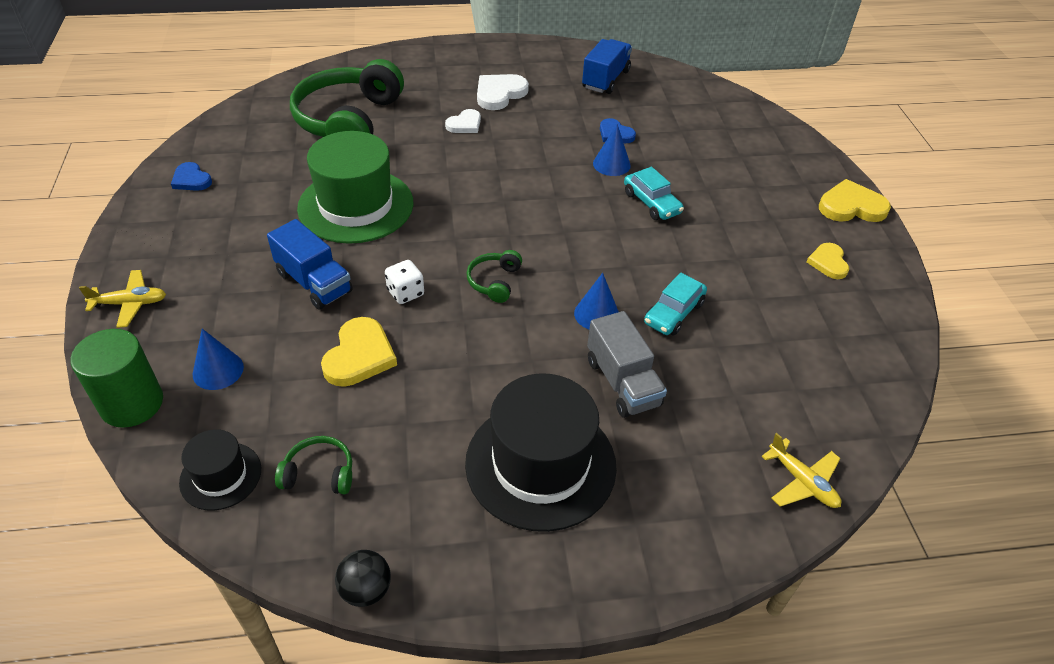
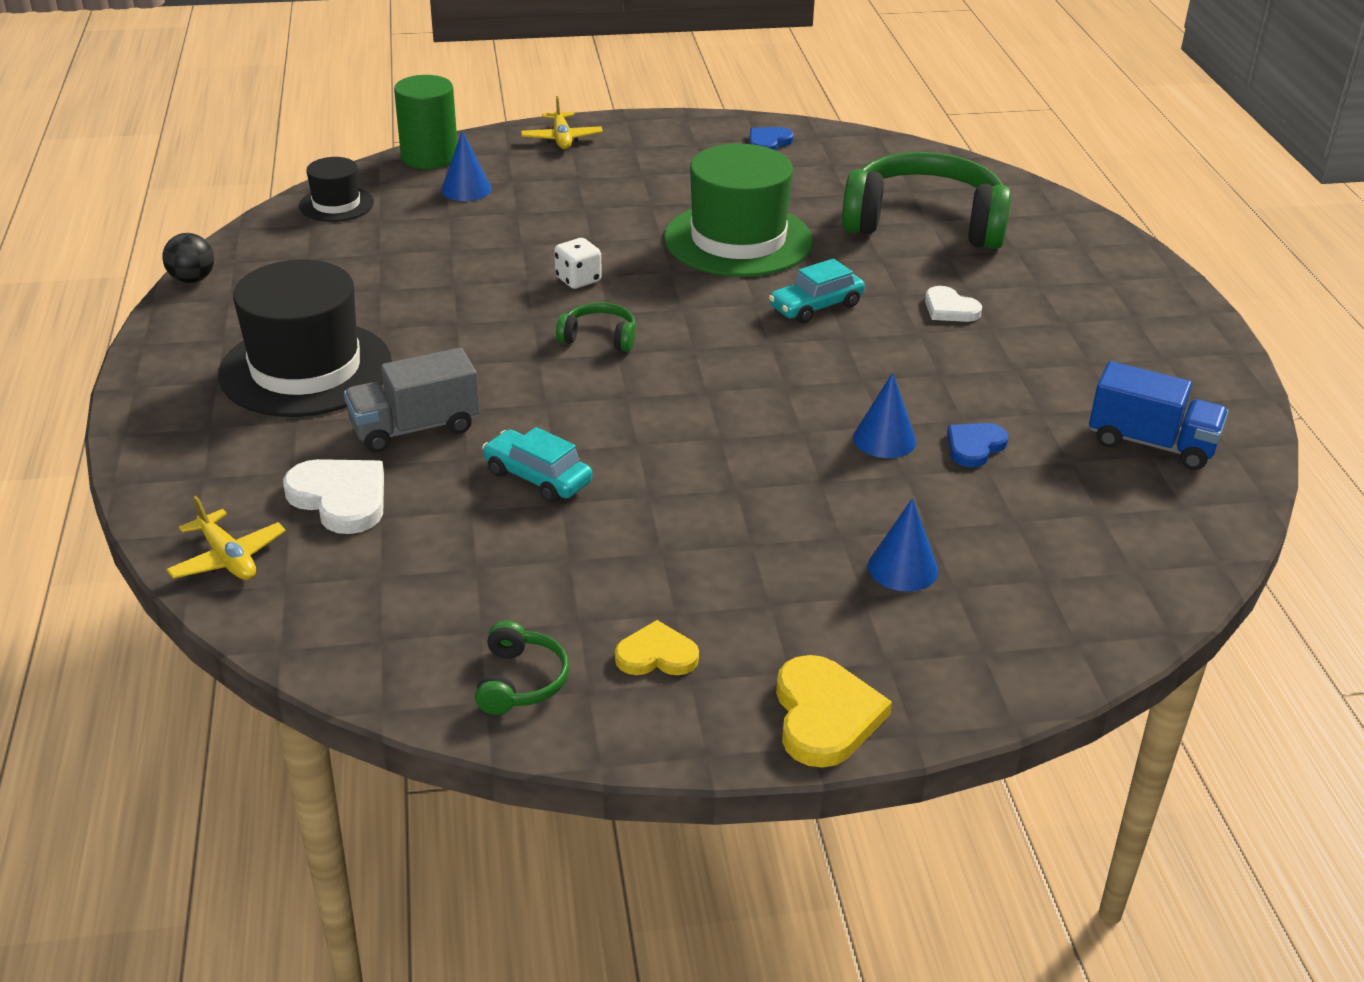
camera: 90 degrees right, 10 degrees down
(314, 282) = (595, 225): blue truck -> none
(319, 473) = (326, 249): green headphones -> green headphones (520, 681)
(359, 355) = (479, 258): yellow heart -> none
(499, 94) = (1050, 337): white heart -> white heart (340, 498)
(596, 314) = (537, 413): blue cone -> blue cone (903, 568)
(651, 203) = (789, 474): turquoise car -> turquoise car (816, 306)
(802, 482) = (228, 558): yellow plane -> yellow plane turned 90 degrees counterclockwise

